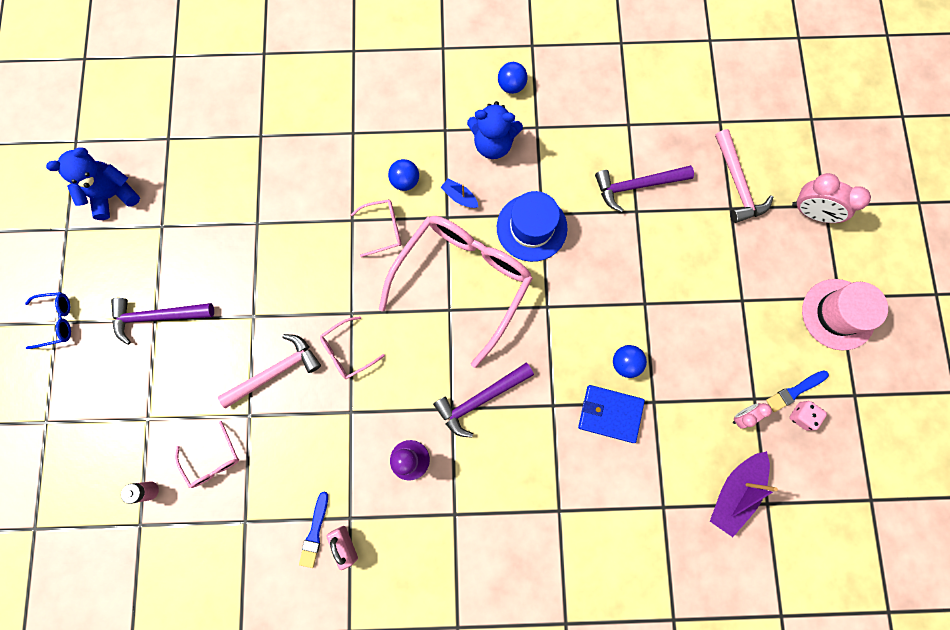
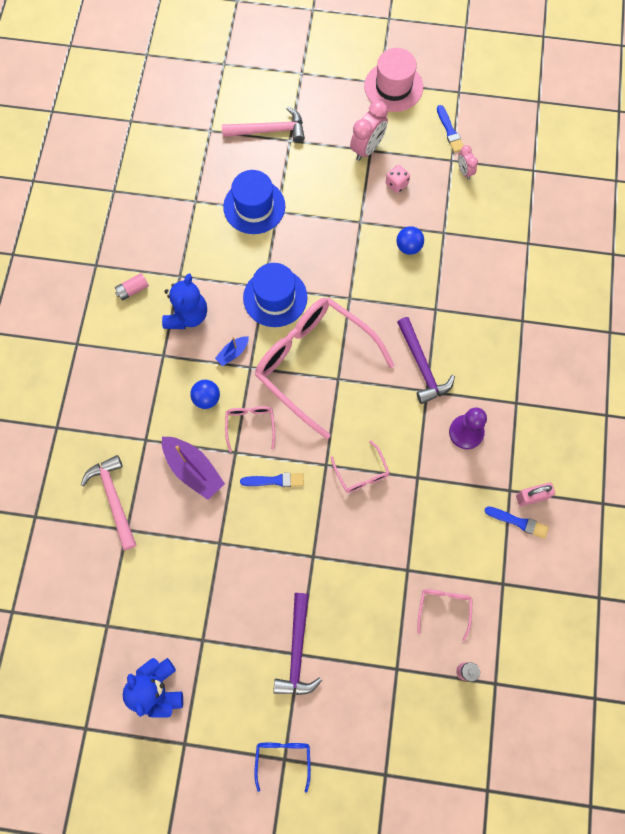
camera: 80 degrees left, 5 degrees down
(213, 460) = (444, 608): pink glasses -> pink glasses turned 60 degrees counterclockwise
(276, 371) = (370, 540): pink hammer -> pink hammer (114, 498)
(327, 264) = (275, 480): none -> blue brush
(511, 86) = (133, 290): blue ball -> pink battery
(610, 414) = (449, 267): blue wallet -> none
(636, 186) = (254, 206): purple hammer -> blue hat
(734, 492) = (522, 190): purple boat -> purple boat (193, 470)
(801, 416) = (470, 131): pink dice -> pink dice (396, 184)
(811, 212) = (305, 84): pink clock -> pink clock (367, 148)

